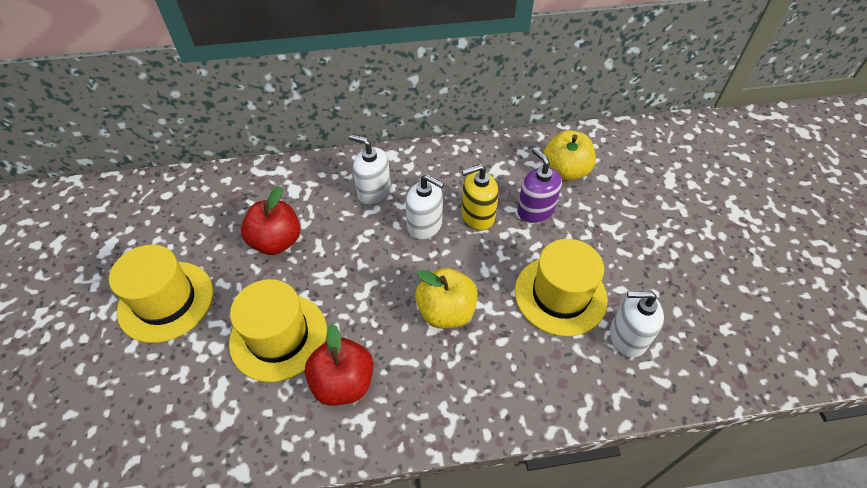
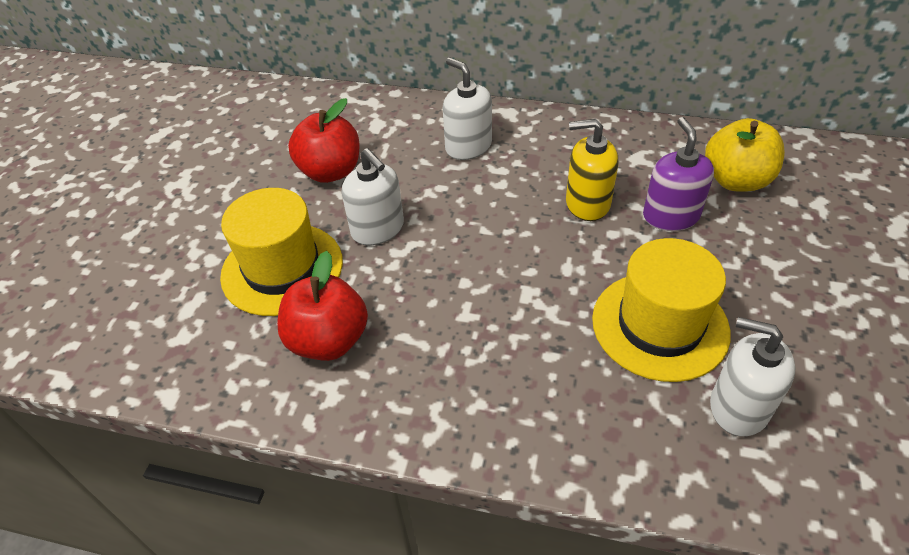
camera: 25 degrees right, 5 degrees down
(166, 301) = (186, 200): yellow hat -> none
(425, 225) = (513, 197): white soap dispenser -> white soap dispenser (378, 229)
(446, 311) = (493, 300): yellow apple -> none

